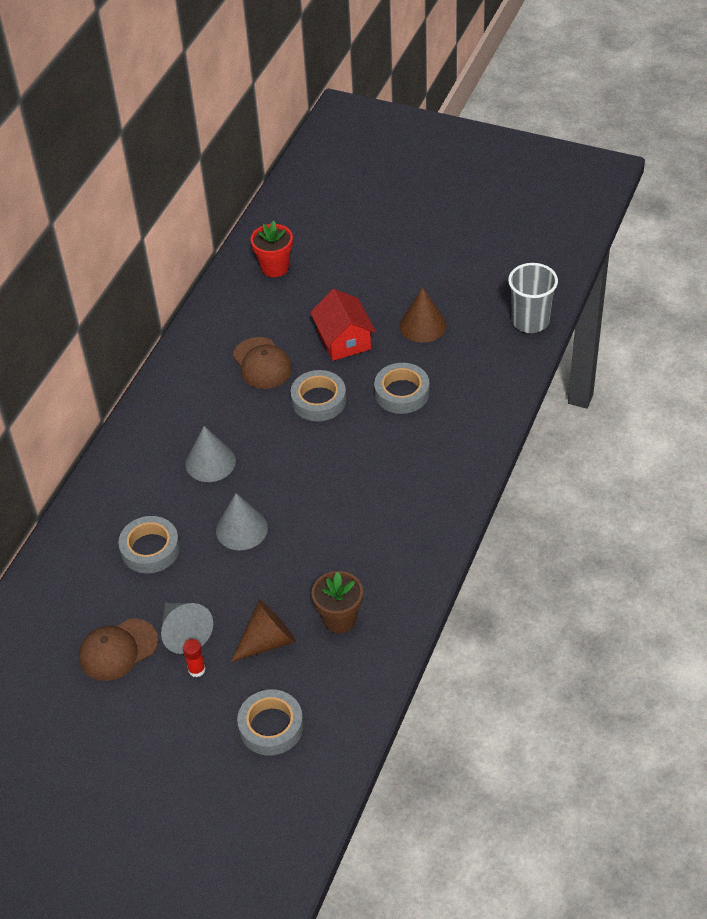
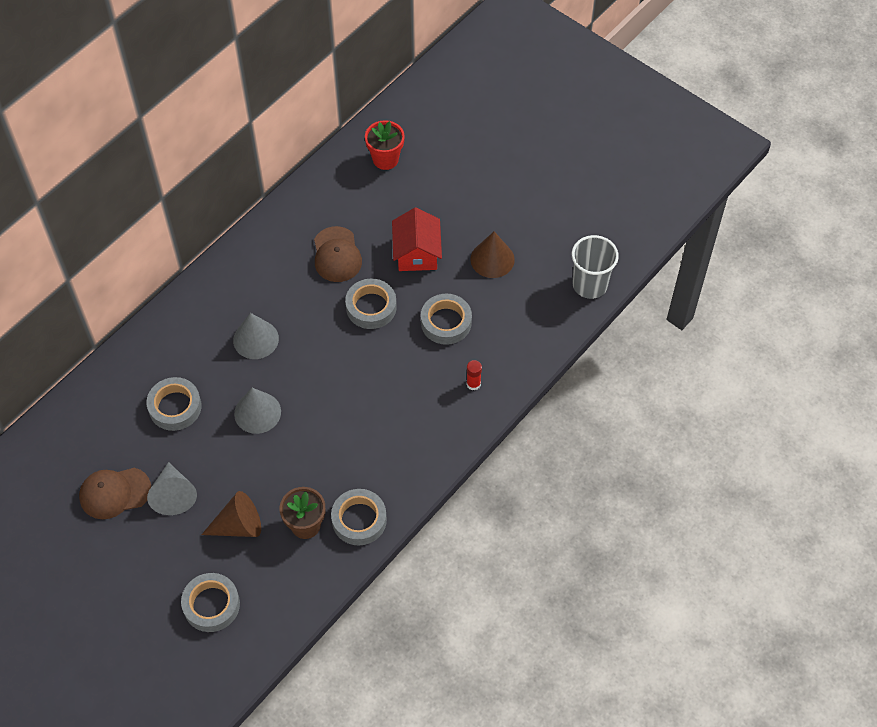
camera: 15 degrees right, 10 degrees up
(196, 669) = (171, 532): red glue stick -> red glue stick (473, 384)
(394, 597) = (359, 520): none -> grey tape

